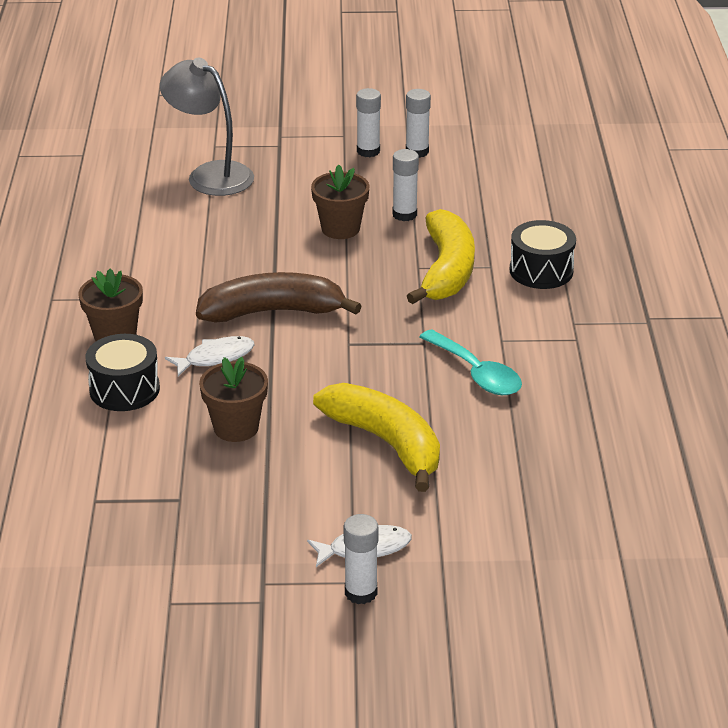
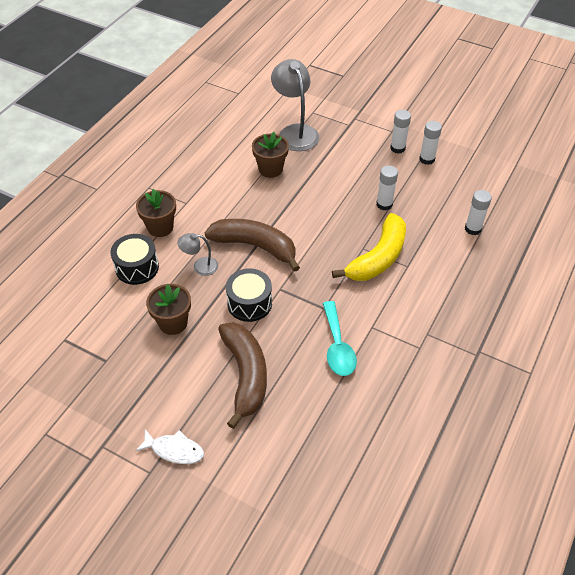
camera: 30 degrees right, 15 degrees up
(215, 358) = (200, 266): white fish -> grey lamp
(340, 229) = (339, 200): brown flower pot -> brown flower pot (270, 169)
(361, 592) = (147, 483): white glue stick -> white glue stick (473, 229)
(386, 443) = (245, 375): yellow banana -> brown banana
(541, 271) = (436, 283): black drum -> black drum (249, 303)

